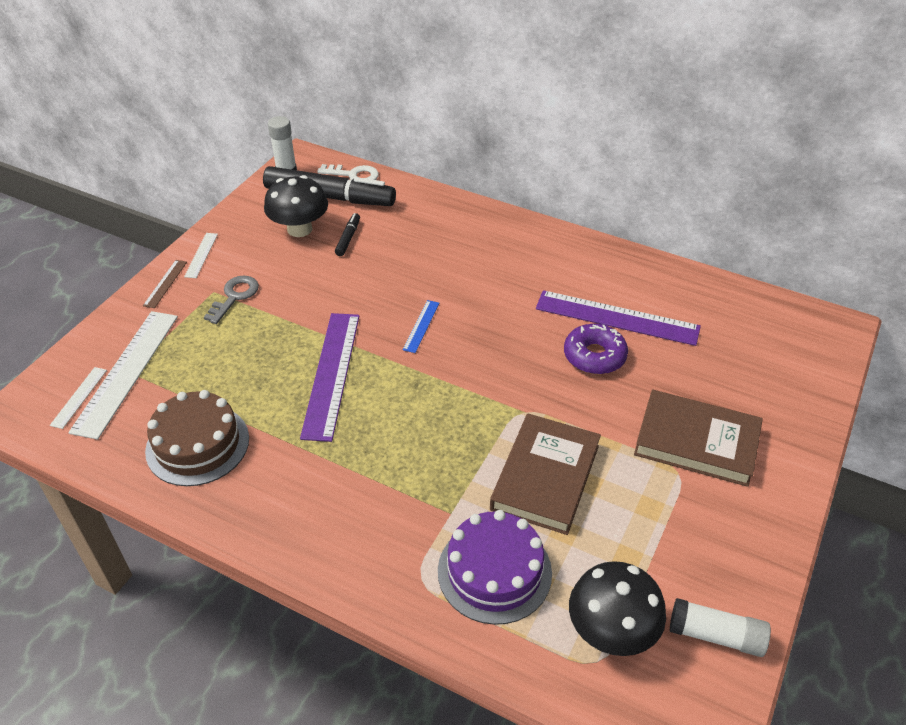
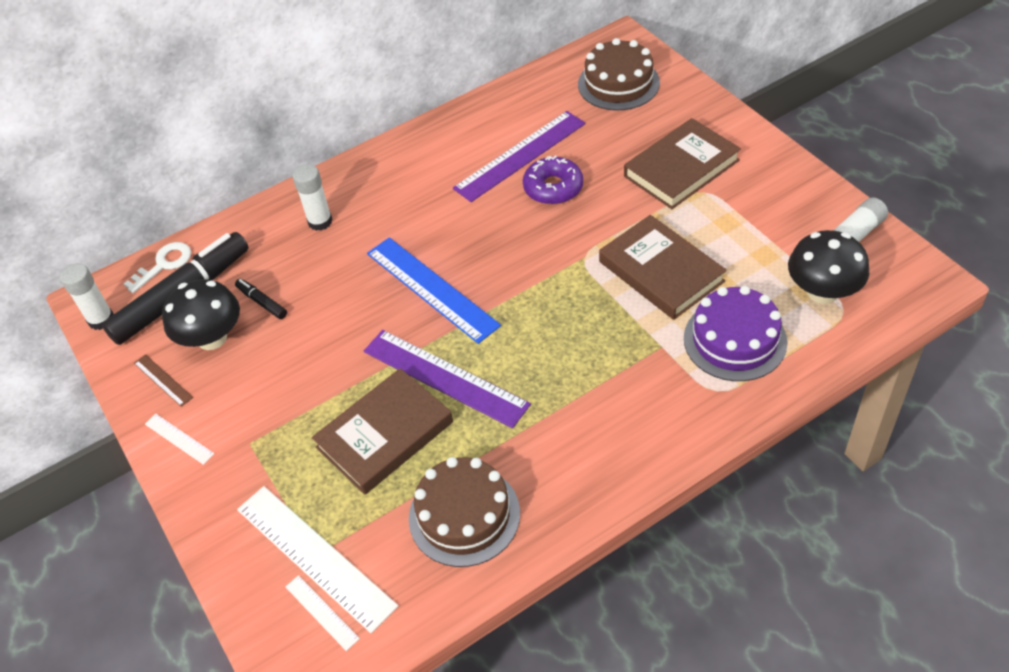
camera: 55 degrees left, 5 degrees up
(165, 283) = (199, 485): brown ruler -> brown ruler (163, 380)
(235, 296) = (273, 426): grey key -> none
(255, 362) = (384, 435): none -> brown book
(421, 326) = (431, 289): blue ruler -> blue ruler, size x2.17
(449, 232) = (320, 221): none -> white glue stick
(773, 348) = (618, 83): none -> brown cake

